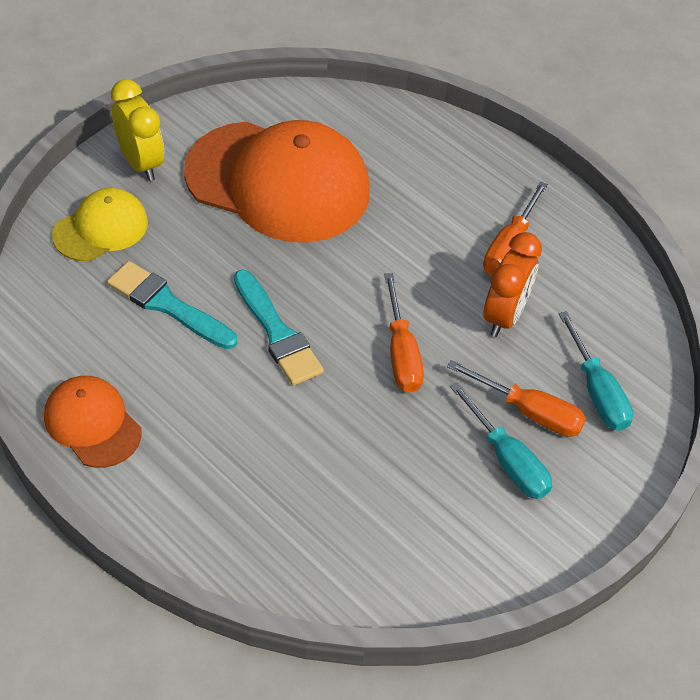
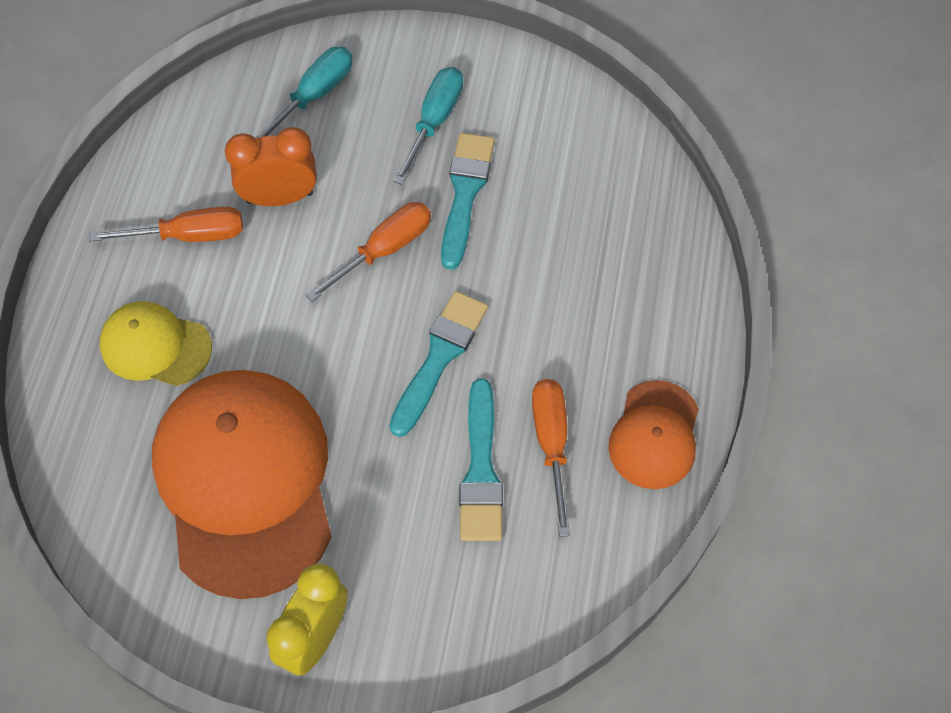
camera: 120 degrees left, 10 degrees up
(101, 228) = (435, 605): yellow cap -> yellow cap (155, 346)
(414, 437) = (465, 193): none -> turquoise brush
(530, 412) = (373, 129): orange screwdriver -> orange screwdriver (551, 443)

